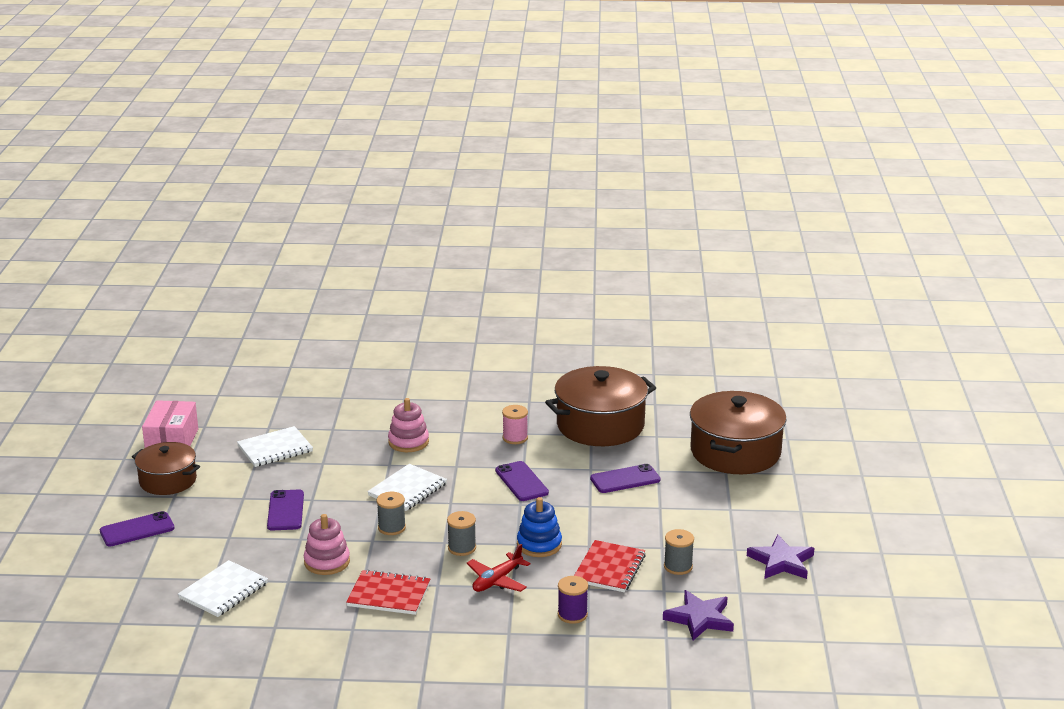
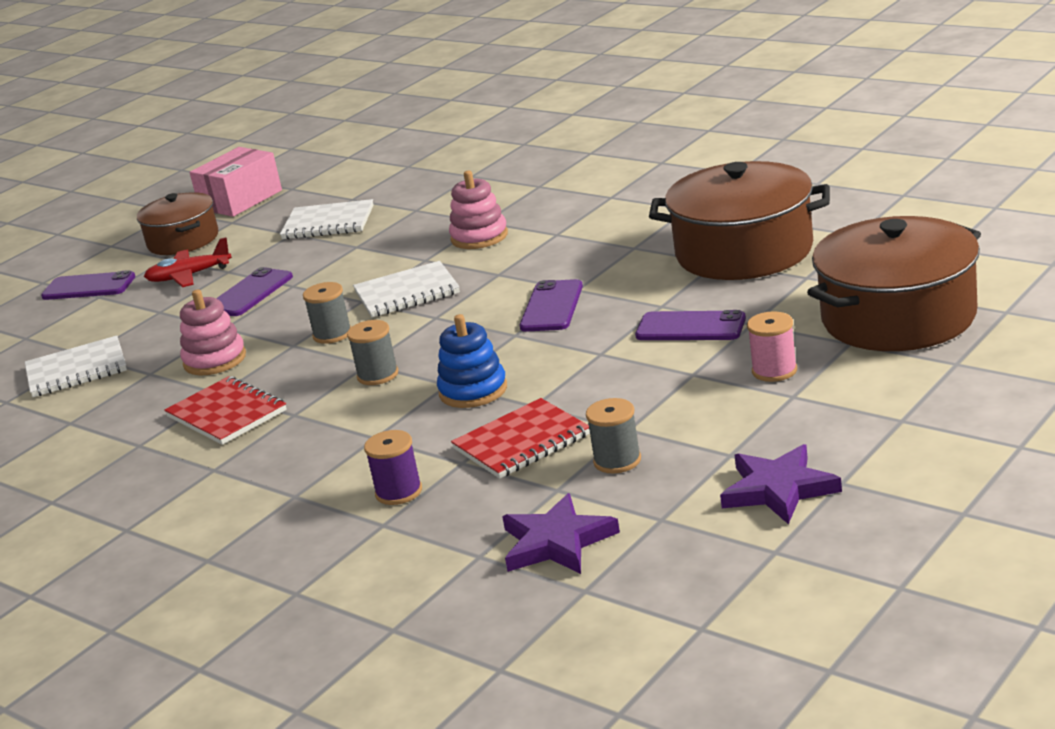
camera: 40 degrees right, 0 degrees up
(497, 580) = (366, 425): red plane -> red plane (189, 276)
(515, 438) = (612, 251): pink spool -> pink spool (774, 371)

